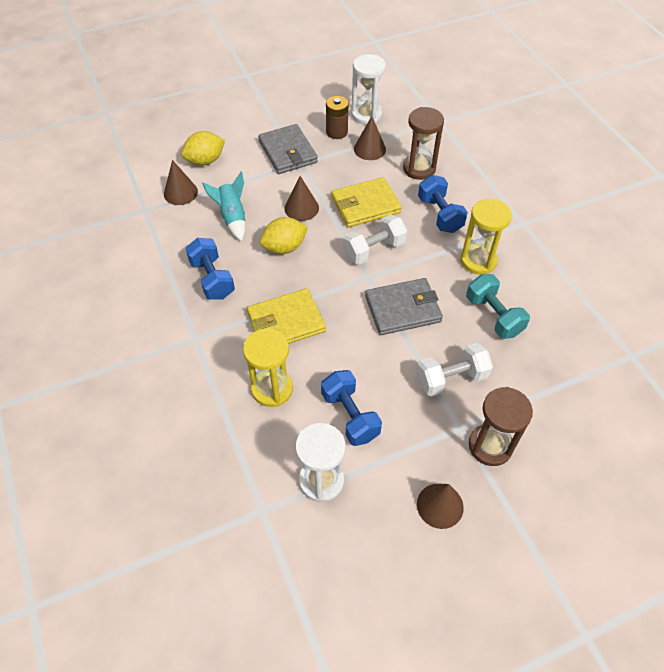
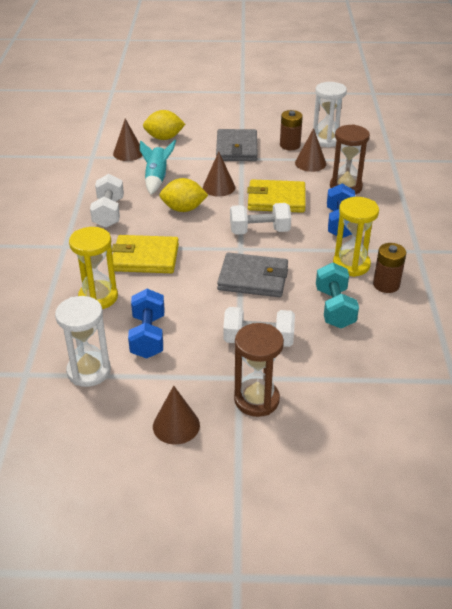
camera: 25 degrees right, 15 degrees down
(212, 279) = (108, 213): blue dumbbell -> white dumbbell
(520, 272) = (386, 285): none -> brown battery

